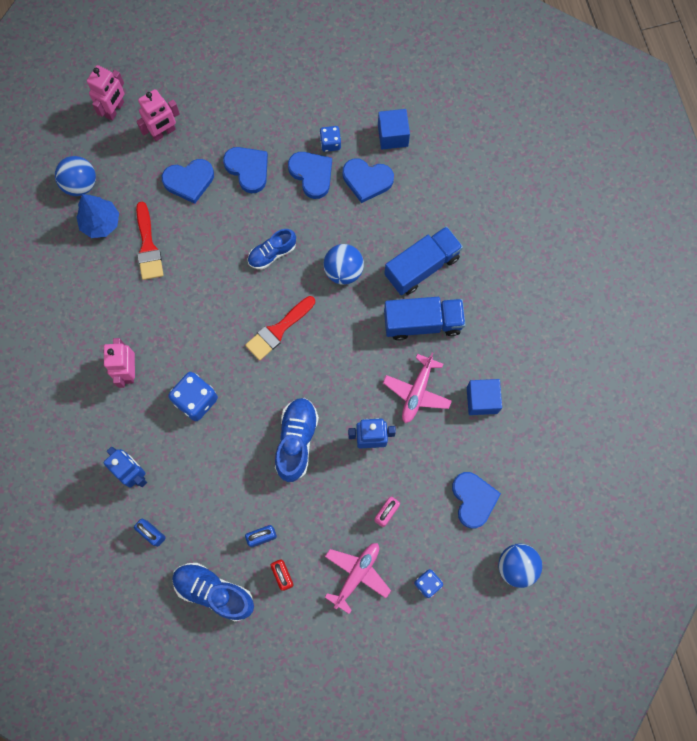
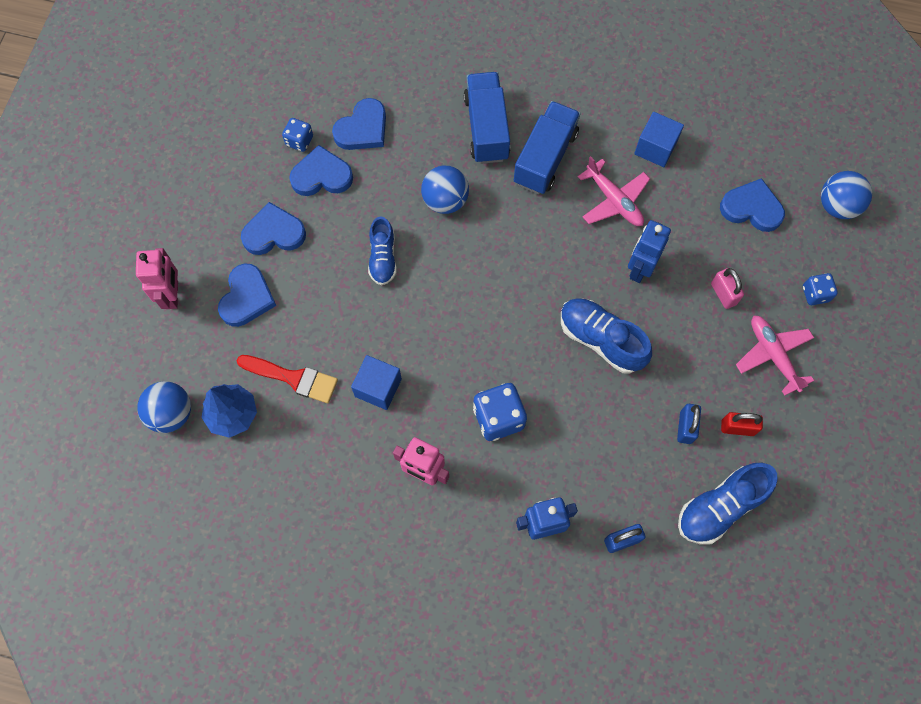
camera: 60 degrees left, 5 degrees down
(115, 109) = (109, 332): pink robot -> none
(278, 330) = (471, 295): red brush -> none
(393, 135) = (331, 81): blue cube -> blue cube (378, 387)

